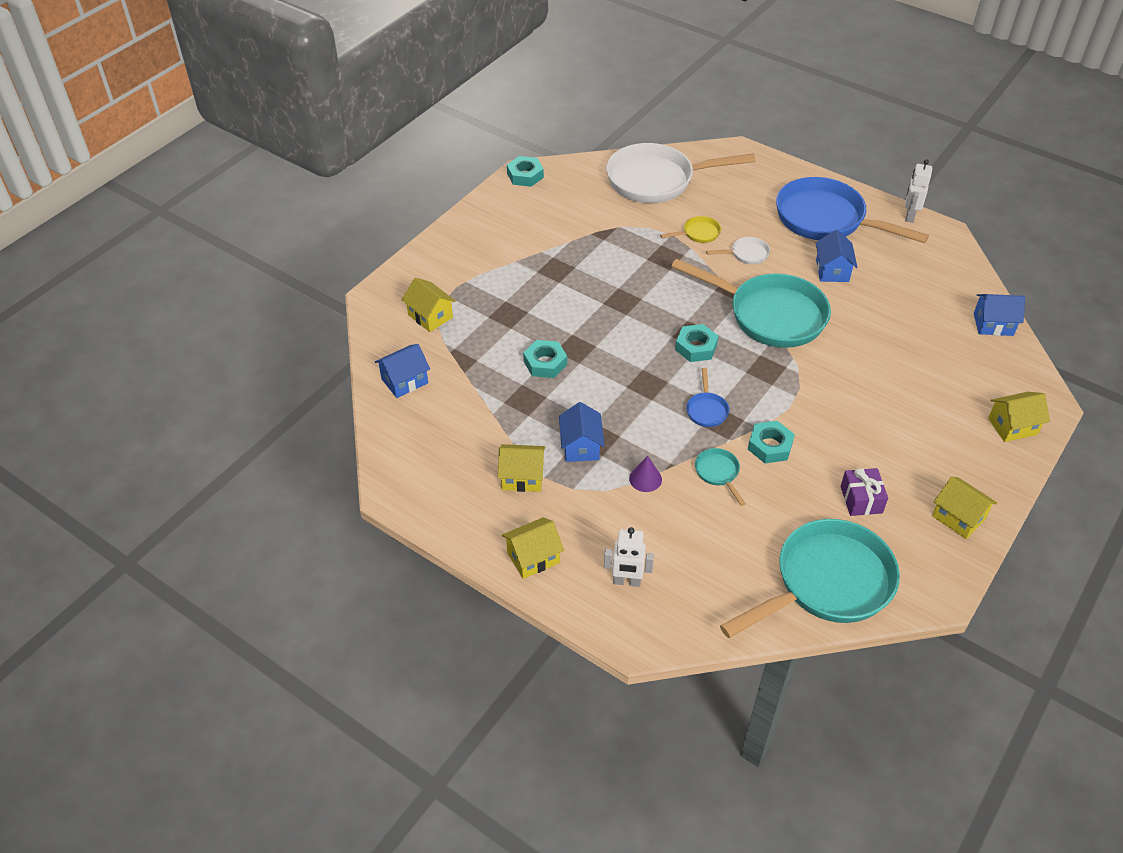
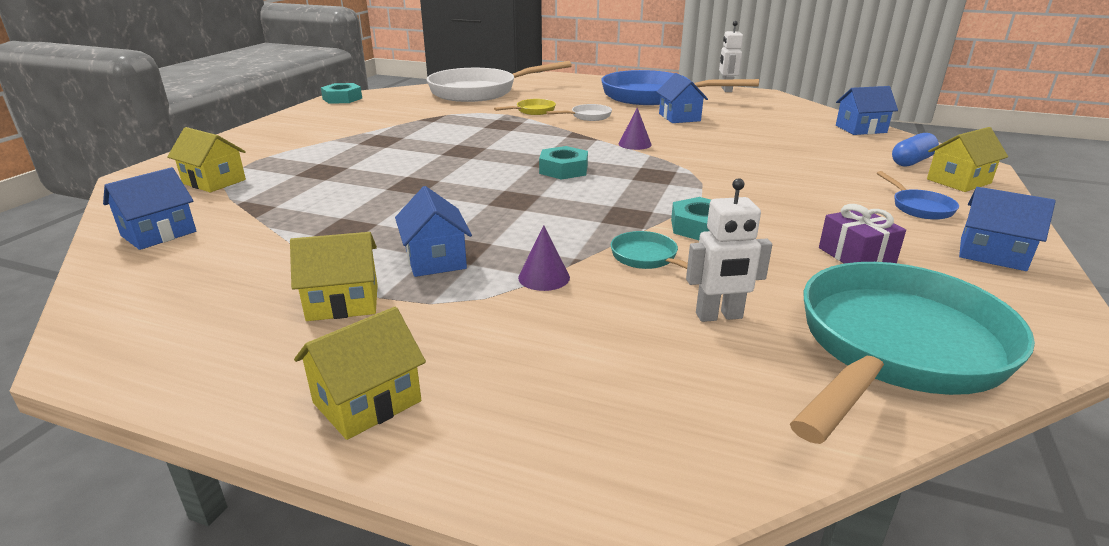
camera: 15 degrees left, 20 degrees down
(545, 363) = (373, 198): turquoise nut -> none
(627, 581) = (559, 406): white robot -> white robot (719, 316)
(706, 410) = (600, 209): blue pan -> blue pan (919, 207)
(770, 315) = (635, 144): turquoise pan -> purple cone
(958, 517) = (992, 254): yellow house -> blue house
(997, 389) = (912, 161): none -> blue capsule

